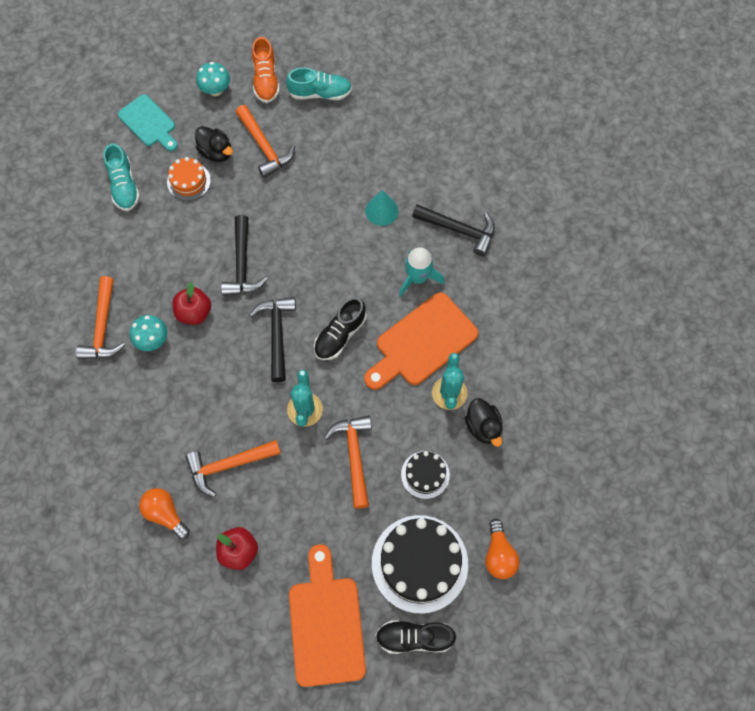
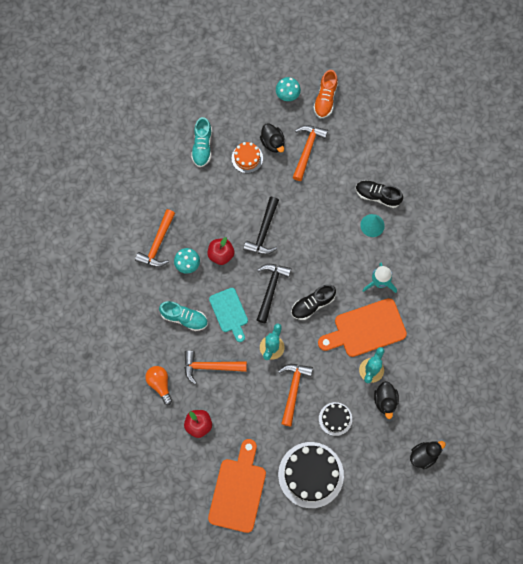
camera: 20 degrees right, 5 degrees up
(149, 123) = (233, 105): turquoise cutting board -> turquoise cutting board (229, 312)
(264, 147) = (307, 150): orange hammer -> orange hammer turned 150 degrees counterclockwise
(320, 93) = (360, 122): turquoise shoe -> turquoise shoe (184, 318)
(414, 637) = (290, 519): black shoe -> black shoe (377, 196)
(459, 230) = (420, 258): black hammer -> none
(499, 554) = (364, 488): orange light bulb -> none
(562, 481) = (424, 455): none -> black duck

